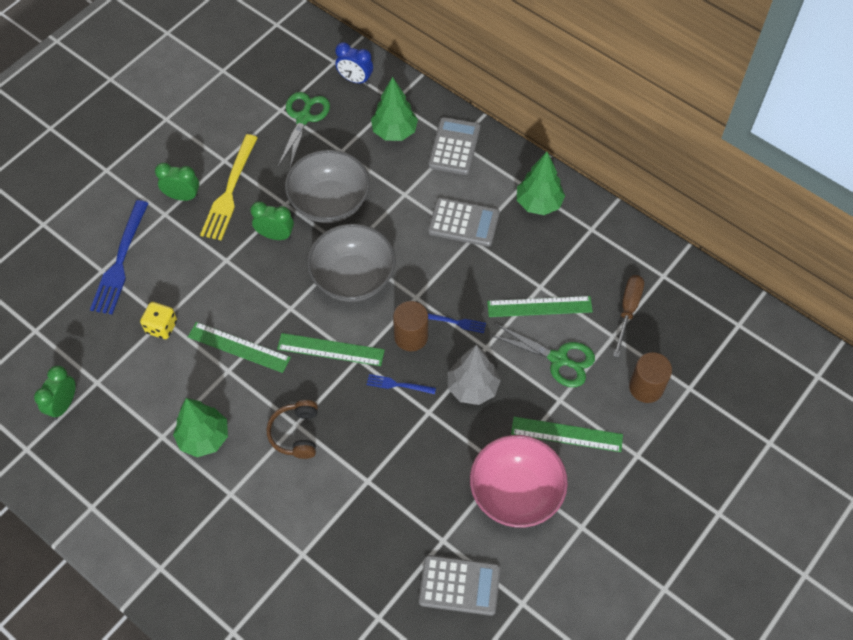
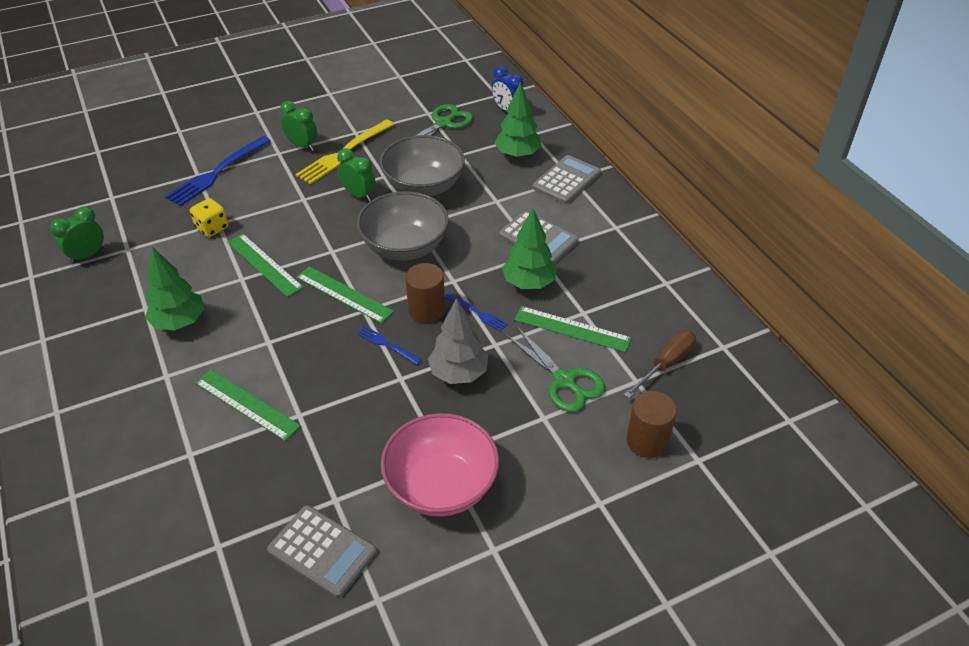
camera: 25 degrees right, 15 degrees down
(296, 433) = (262, 349): brown headphones -> none
(538, 203) = (623, 246): green tree -> green tree (529, 283)
(566, 434) = (531, 452): green ruler -> green ruler (246, 404)

